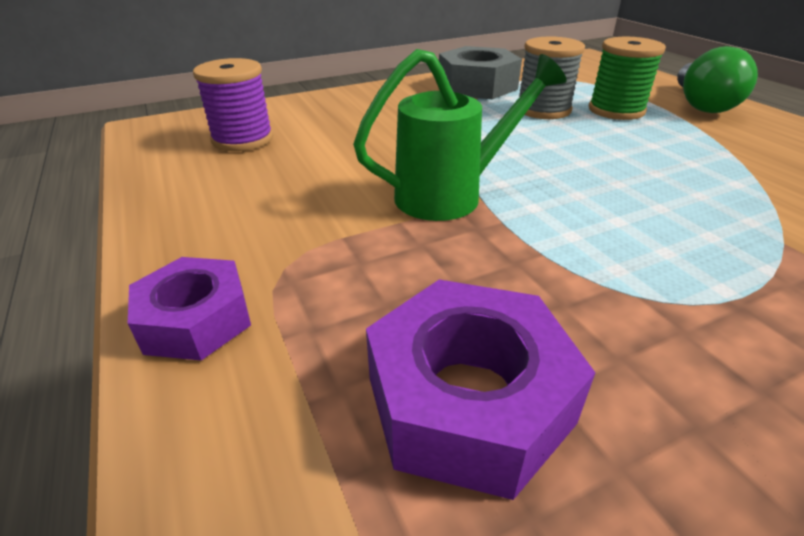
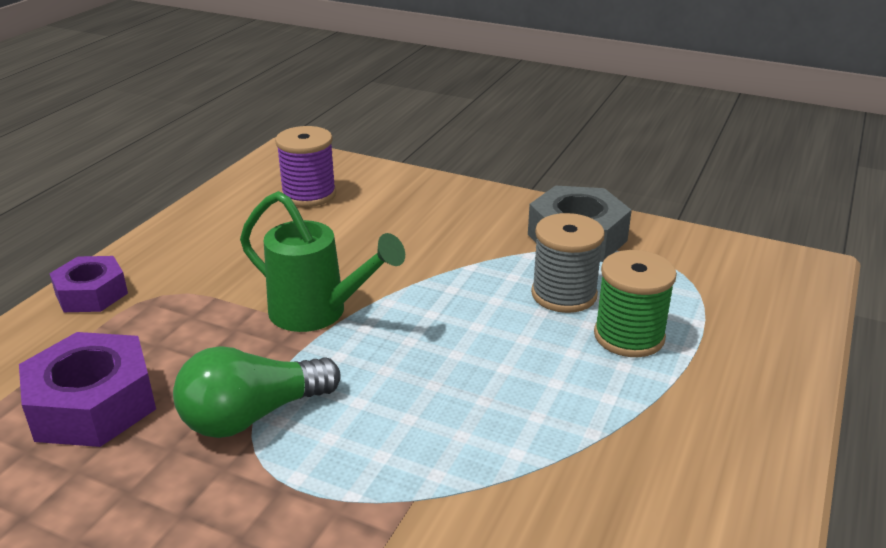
camera: 50 degrees right, 5 degrees down
(701, 104) = (742, 388): green light bulb -> green light bulb (252, 416)

